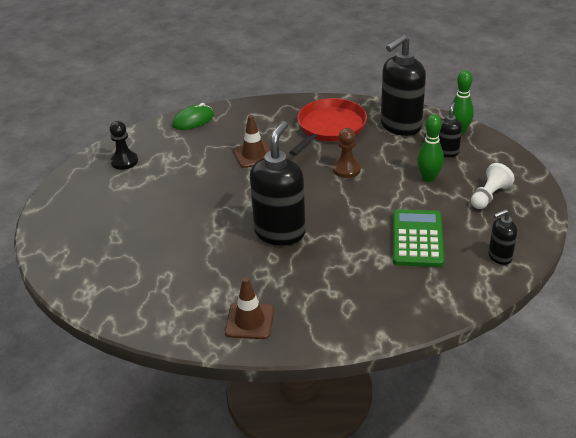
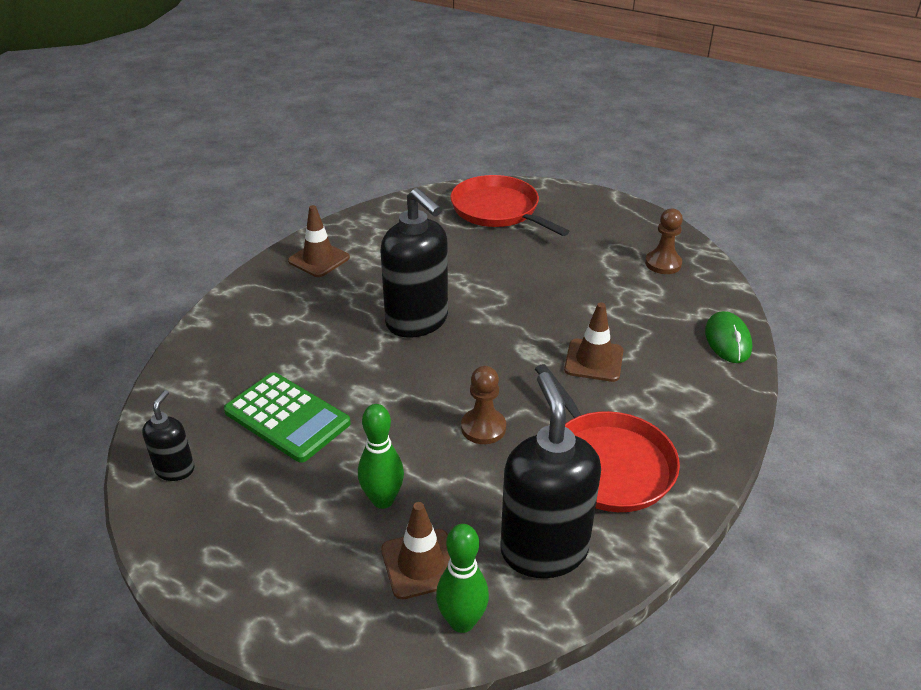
camera: 120 degrees right, 0 degrees up
(98, 259) = (498, 210): none -> red pan
(124, 161) = (663, 264): black pawn -> brown pawn
(447, 152) = (421, 564): black soap dispenser -> brown traffic cone
(489, 196) = (277, 540): white pawn -> none

